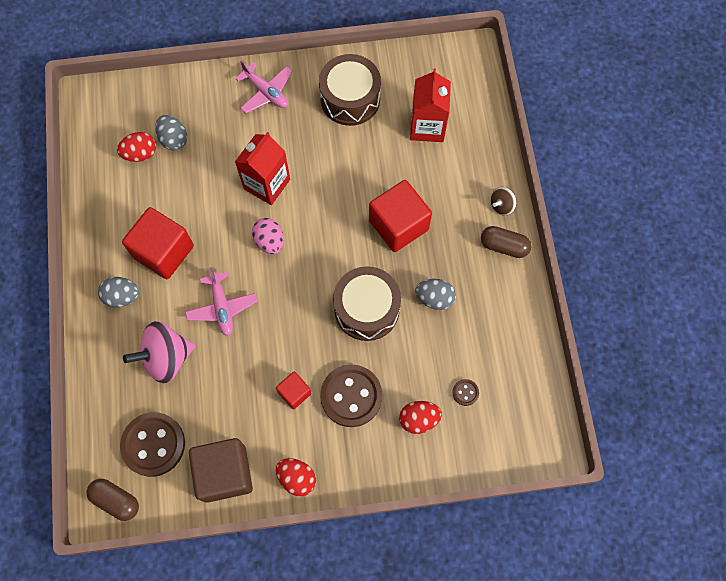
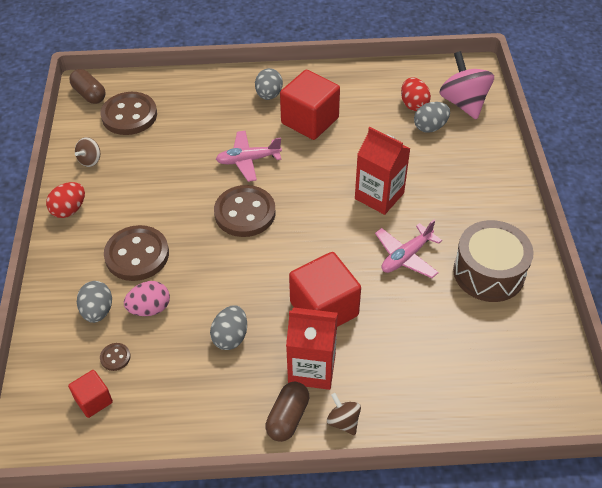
camera: 95 degrees right, 20 degrees down
(116, 500) = (89, 94): brown capsule -> brown capsule turned 75 degrees counterclockwise
(166, 358) = (206, 123): pink spinning top -> pink spinning top (463, 103)
(225, 473) = (90, 160): brown cube -> brown spinning top
(266, 92) = (491, 198): pink plane -> pink plane (406, 256)
(269, 241) = (313, 196): pink egg -> pink egg (150, 308)
(293, 302) = (245, 213): none -> brown button
(294, 393) = (151, 211): red cube -> red cube (93, 400)
(367, 309) = (228, 273): brown drum -> none
(419, 419) = (98, 311): red egg -> grey egg
(427, 126) = (455, 348): red carton -> red carton (312, 368)

